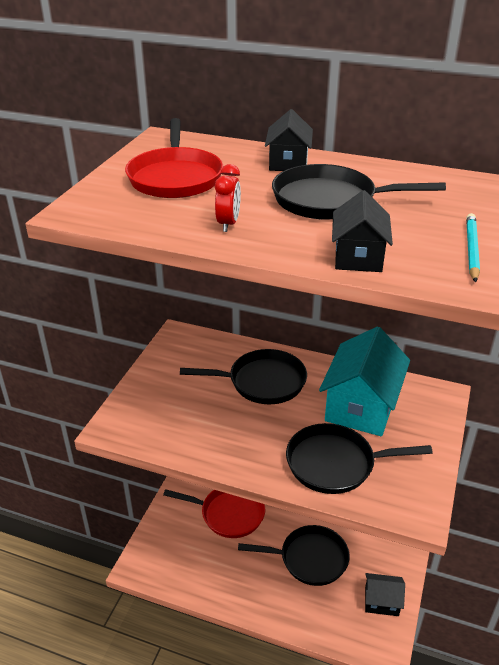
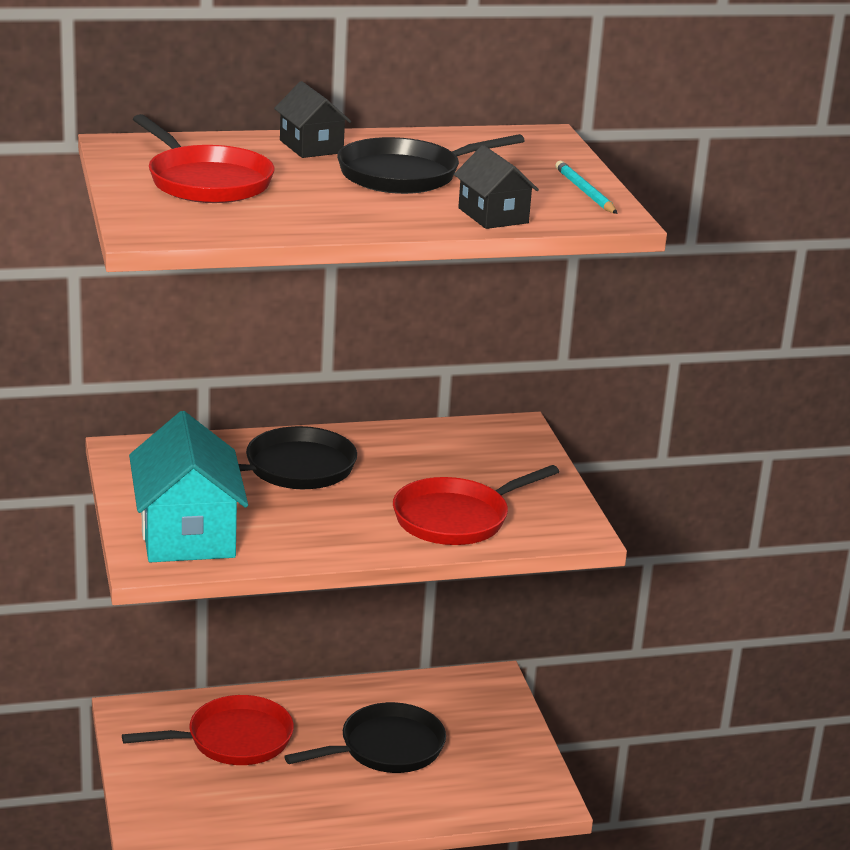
camera: 35 degrees left, 10 degrees down
(228, 224) = (332, 213): red clock -> none
(335, 463) = (456, 518): black pan -> red pan
(361, 406) = (436, 461): turquoise house -> turquoise house (187, 534)
(381, 601) = (509, 757): black house -> none

